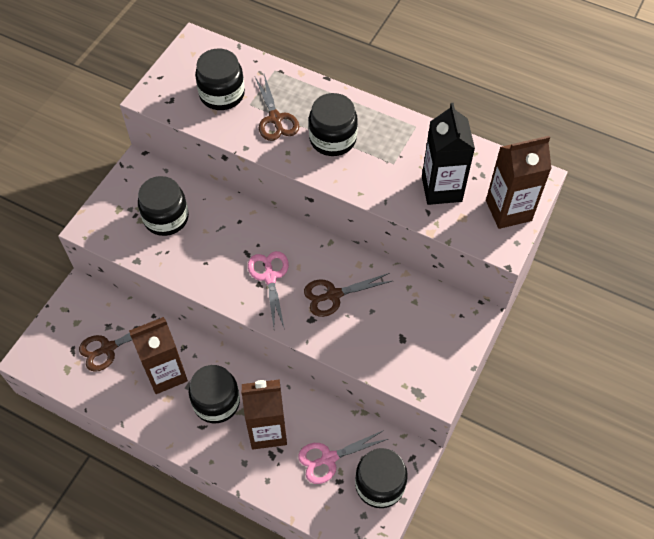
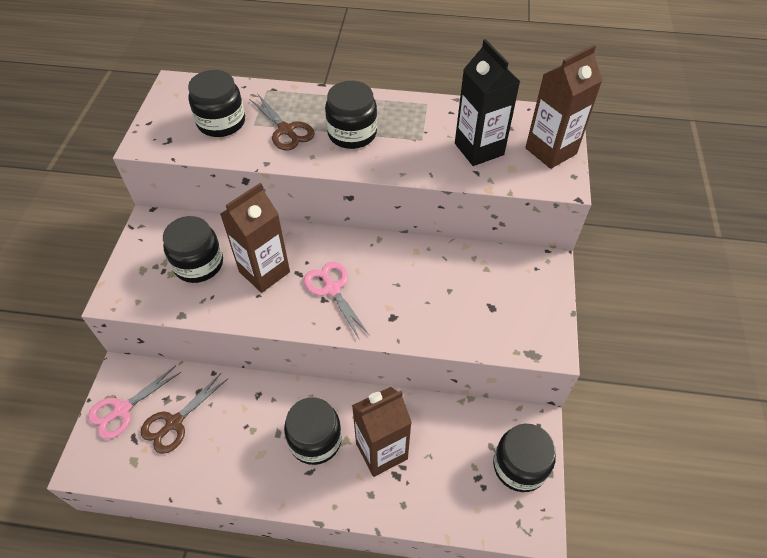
camera: 20 degrees left, 5 degrees down
(166, 373) = (249, 428): brown carton -> brown carton (264, 272)
(329, 458) = (457, 457): pink scissors -> pink scissors (122, 410)
(333, 295) = (404, 287): brown scissors -> none

